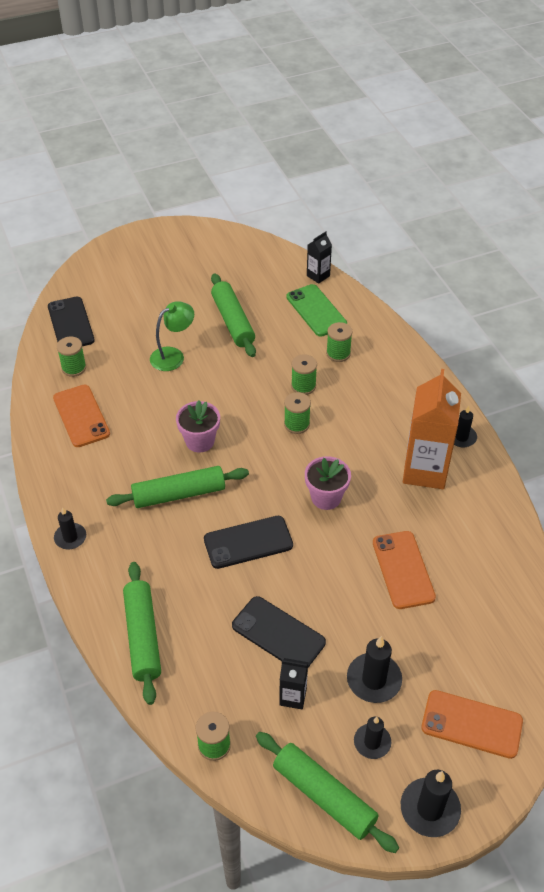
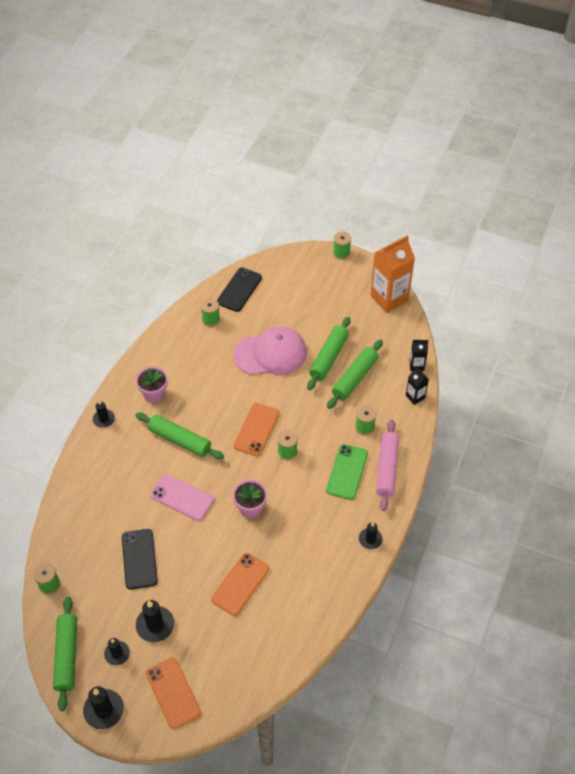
camera: 45 degrees right, 5 degrees up
(81, 416) = (183, 353): orange phone -> orange phone (256, 429)
(143, 636) = (79, 501): green rolling pin -> green rolling pin (355, 378)
(173, 355) = (270, 353): green lamp -> pink cap
(200, 441) = (225, 418): pink flower pot -> pink flower pot (154, 394)
(248, 542) = (182, 497): black phone -> pink phone
(293, 697) = (109, 596): black carton -> black carton (415, 396)
(303, 386) = (319, 431): green spool -> green spool (341, 253)
(316, 310) = (386, 388): green phone -> green phone (347, 472)
(400, 372) = (386, 468): none -> pink rolling pin
(425, 470) = (323, 540): orange carton -> orange carton (389, 298)

